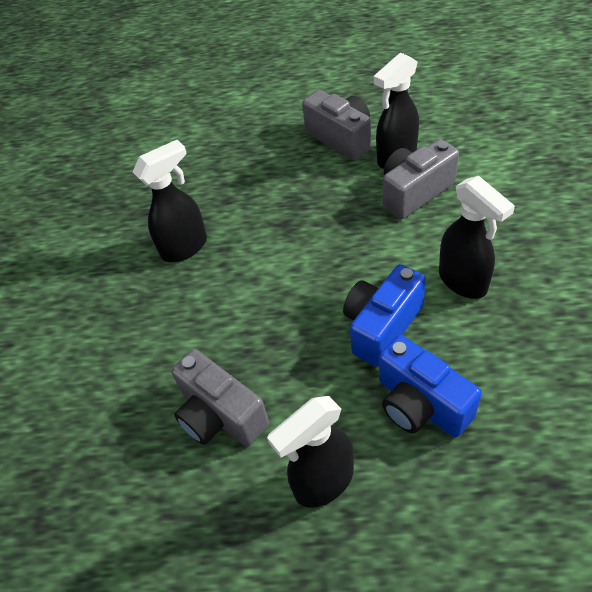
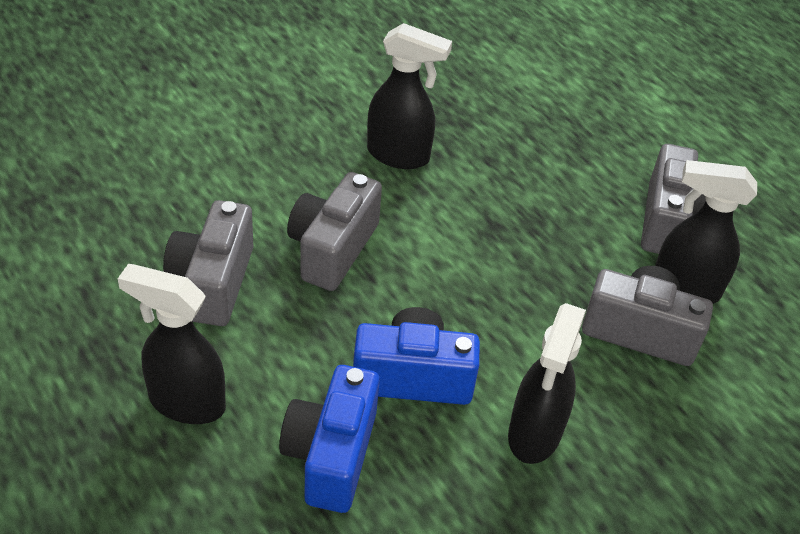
camera: 45 degrees right, 5 degrees down
(241, 324) = (332, 249): none -> grey camera

